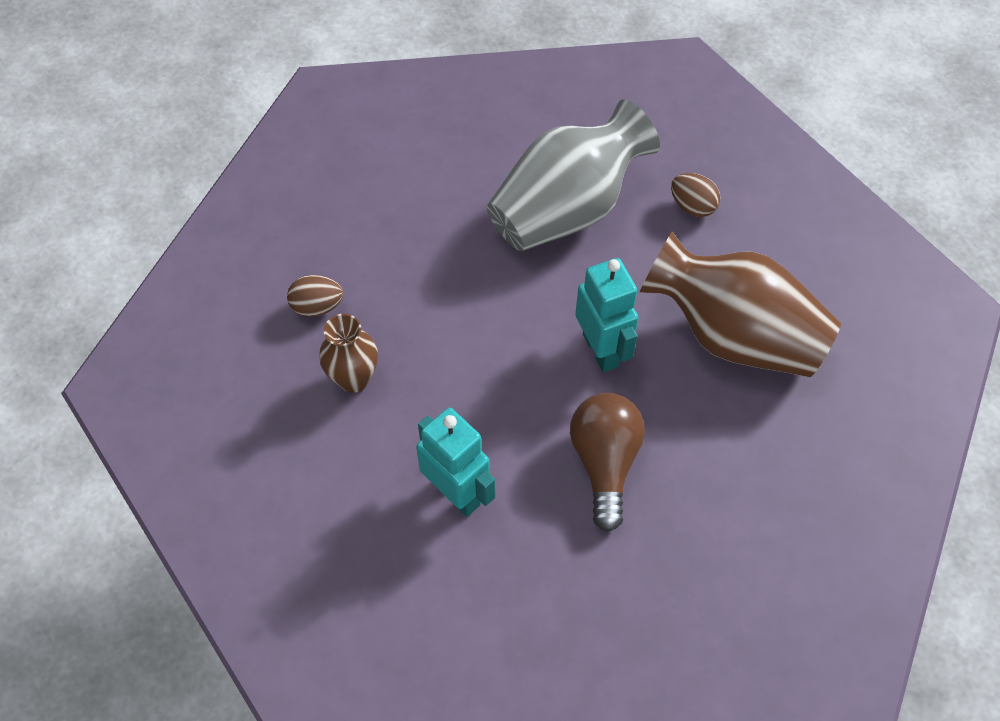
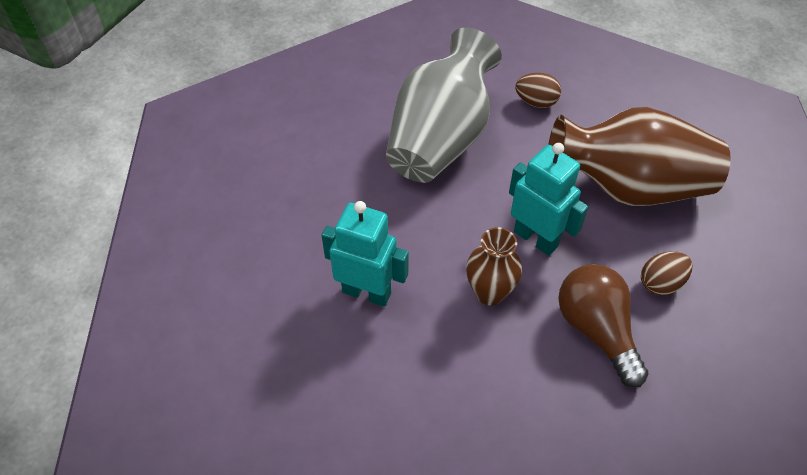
camera: 25 degrees left, 5 degrees down
(317, 307) = (271, 297): brown egg -> brown egg (660, 283)
(354, 379) = (340, 348): brown vase -> brown vase (489, 292)
(456, 493) = (490, 411): turquoise robot -> turquoise robot (367, 292)

